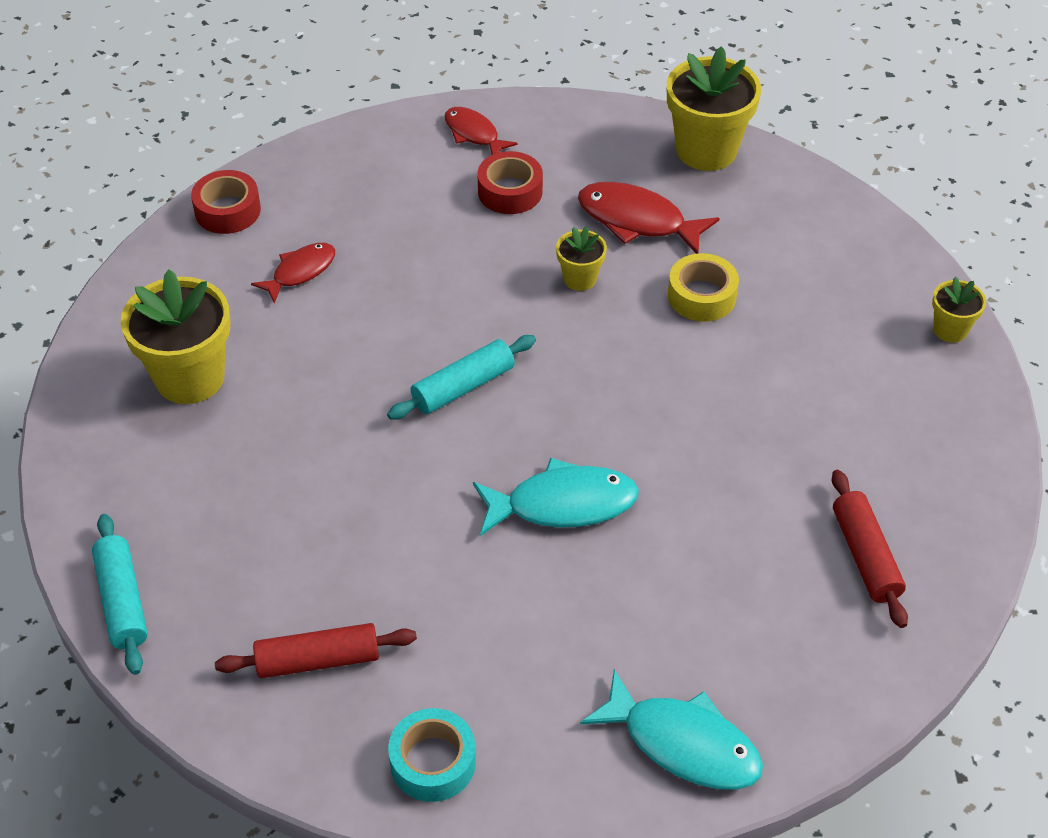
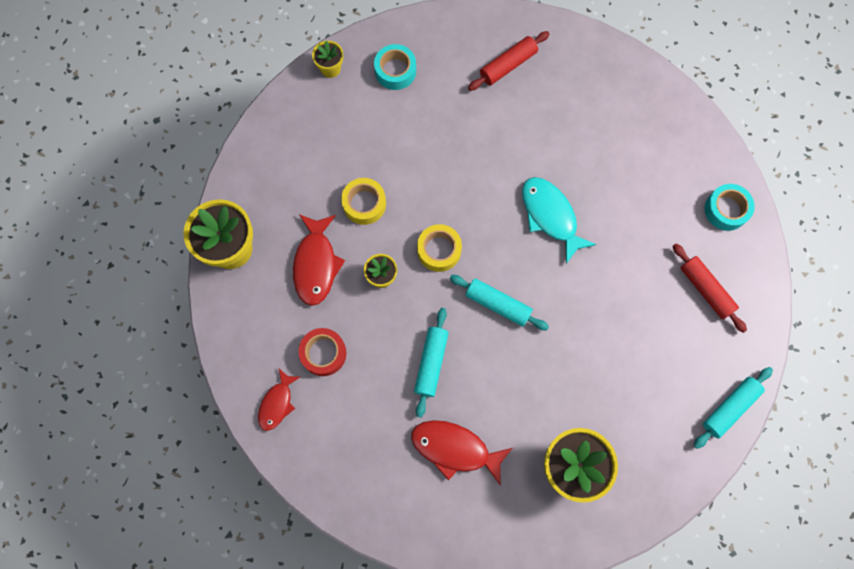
camera: 115 degrees left, 25 degrees up
(228, 210) = (423, 530): red tape -> none
(300, 272) = (455, 449): red fish -> red fish, size x1.58
(427, 287) = (431, 363): none -> turquoise rolling pin
(584, 352) = (439, 250): none -> yellow tape
(683, 743) = (655, 108): turquoise fish -> none
(914, 404) = (395, 71): none -> turquoise tape

